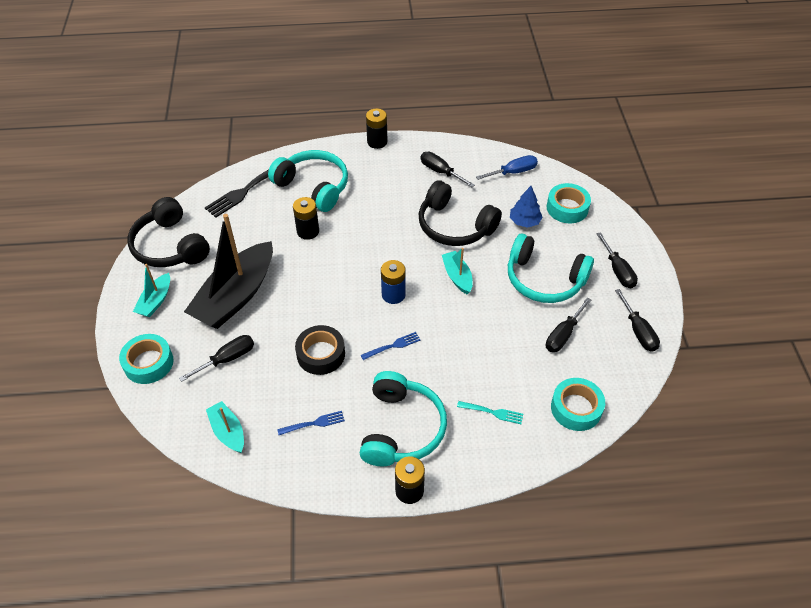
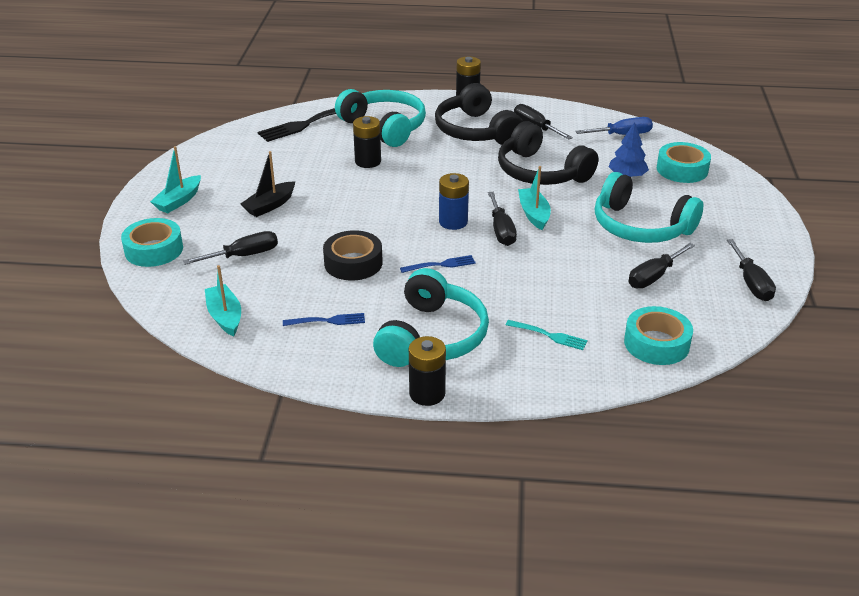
camera: 10 degrees right, 15 degrees down
(170, 246) = (210, 159): black headphones -> black headphones (476, 131)
(236, 296) = (270, 205): black boat -> black boat, size x0.48
(617, 270) = (735, 228): black screwdriver -> black screwdriver (501, 230)

